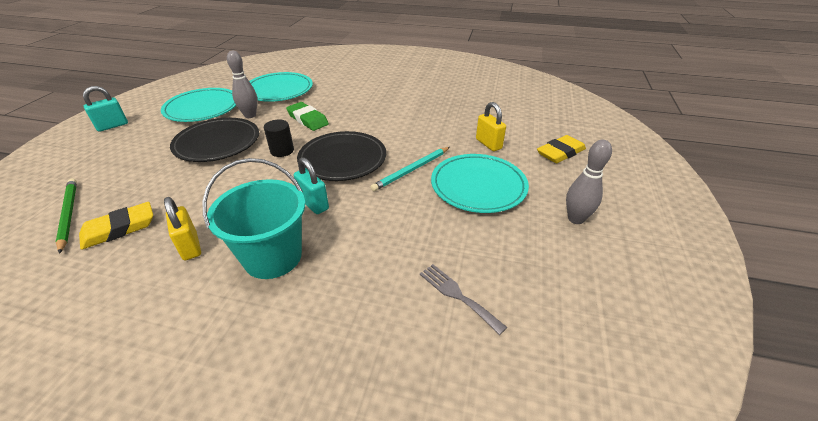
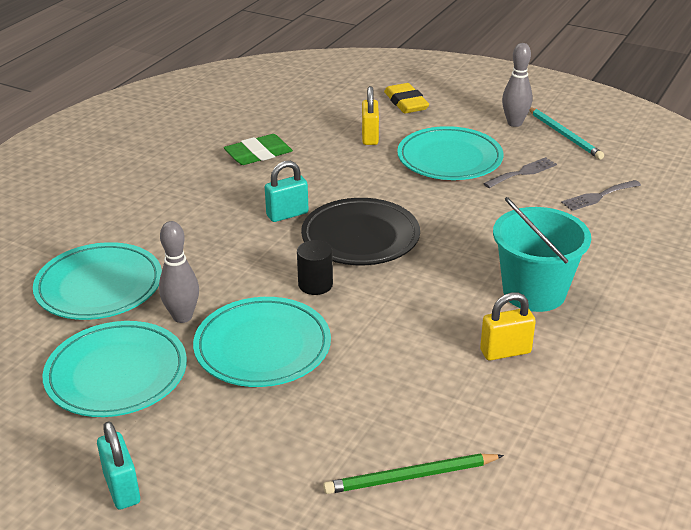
camera: 75 degrees left, 5 degrees down
(119, 229) = (457, 417): yellow eraser -> none
(217, 143) = (262, 347): black plate -> turquoise plate
(307, 119) = (231, 260): green eraser -> green eraser (258, 154)
(314, 204) = (449, 263): turquoise padlock -> turquoise padlock (287, 214)
(412, 170) = (404, 192): turquoise pencil -> turquoise pencil (564, 135)
(478, 233) = (523, 172): none -> grey fork
(488, 144) = (370, 137): yellow padlock -> yellow padlock turned 75 degrees counterclockwise

